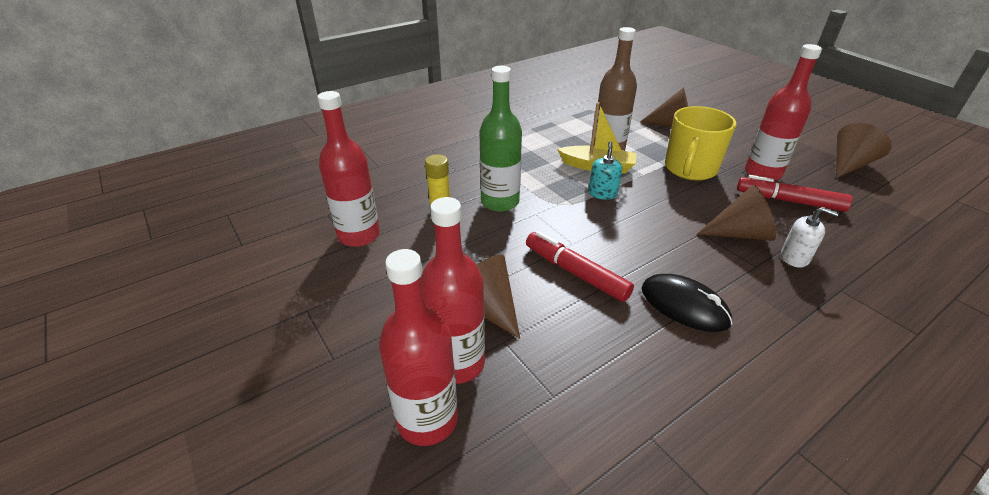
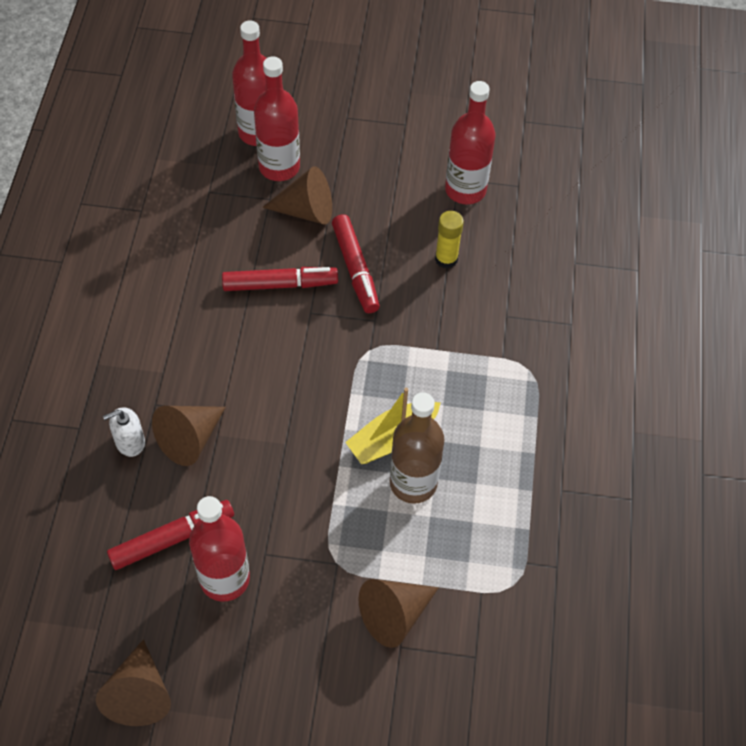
camera: 130 degrees right, 20 degrees up
(500, 202) = (416, 309): green bottle -> none
(506, 245) = (355, 269): none -> red marker
(602, 193) = (347, 397): turquoise soap dispenser -> none
(684, 305) = (183, 316): black mouse -> none
(690, 169) = (302, 518): yellow mug -> none

